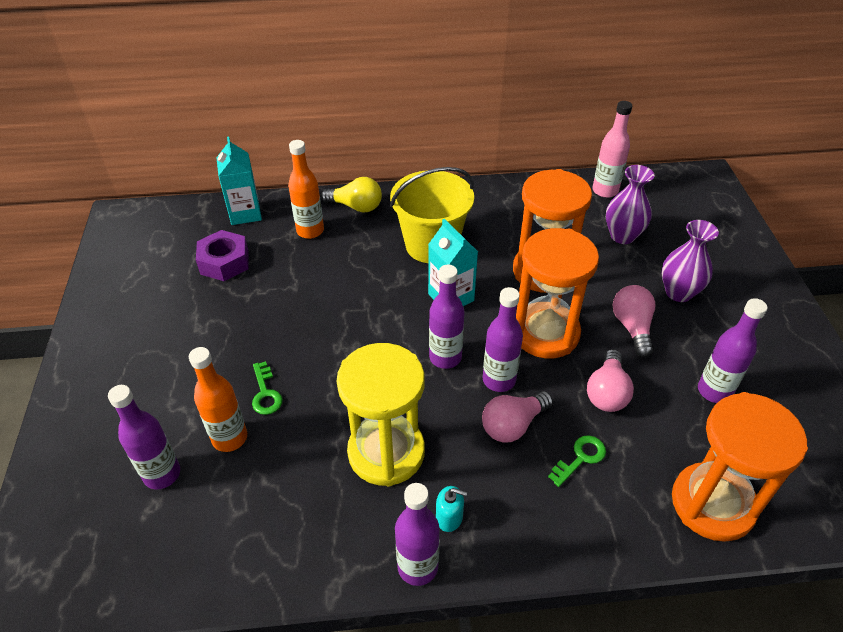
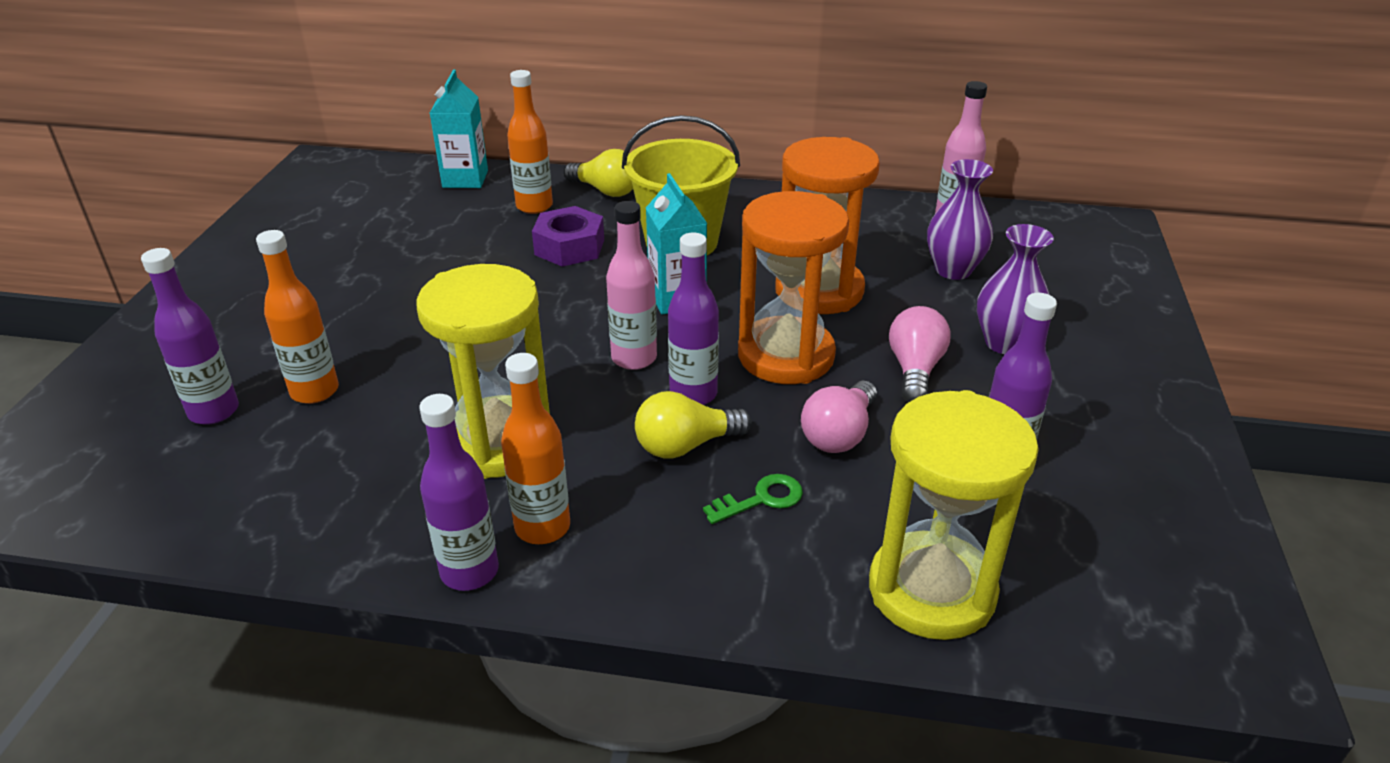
camera: 15 degrees right, 10 degrees down
(224, 262) = (412, 221): purple nut -> purple nut (569, 247)
(265, 393) = (384, 355): green key -> none
(445, 357) = (634, 358): purple bottle -> pink bottle
(449, 517) = (542, 527): turquoise soap dispenser -> orange bottle
(513, 425) = (685, 445): pink light bulb -> yellow light bulb
(712, 504) = (931, 590): orange hourglass -> yellow hourglass

